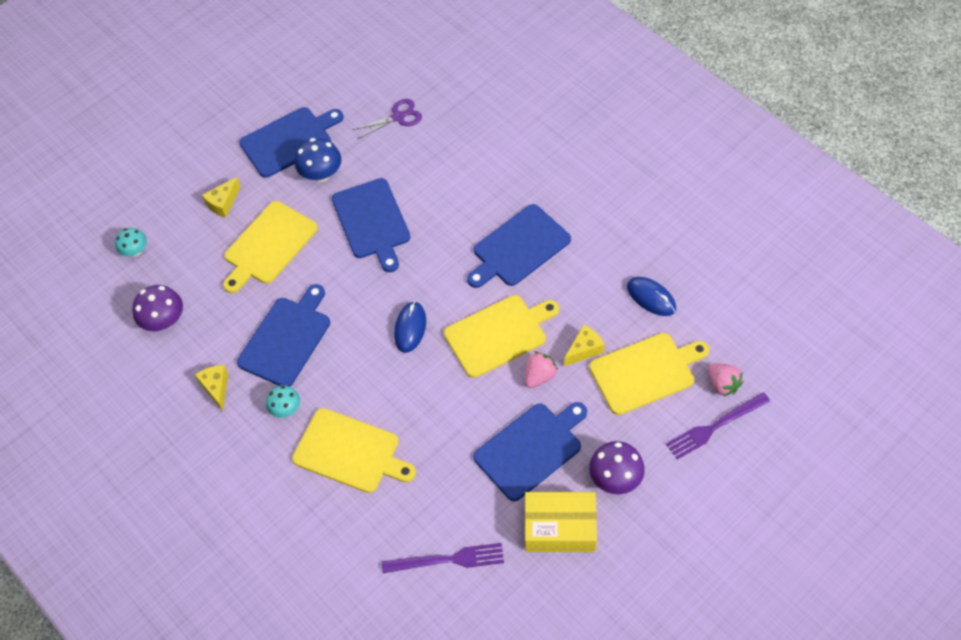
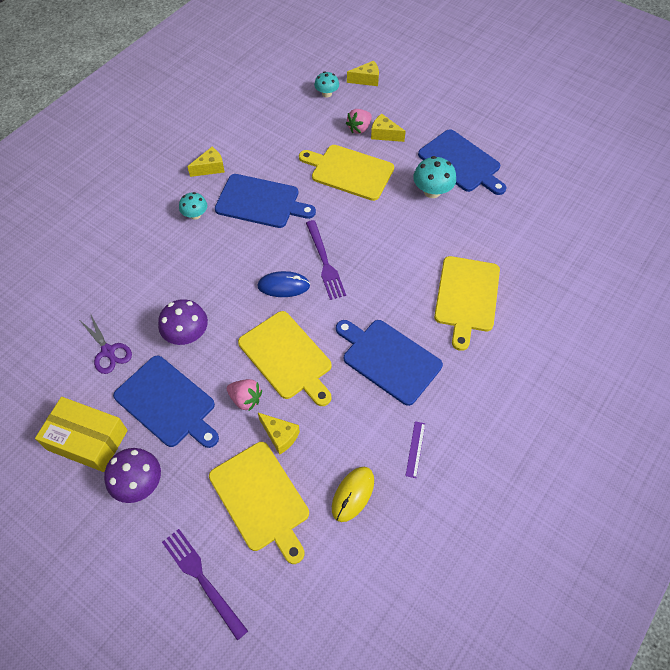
camera: 75 degrees right, 0 degrees up
(127, 207) = (366, 80): none -> yellow cheese
(164, 321) = (266, 124): purple mushroom -> purple mushroom (187, 335)
(321, 174) = (432, 191): blue mushroom -> turquoise mushroom
(350, 452) = (158, 265): yellow cutting board -> yellow cutting board (466, 297)
(372, 222) = (390, 237): blue cutting board -> none
(398, 117) = (514, 235): purple scissors -> purple scissors (108, 351)
(448, 560) = (59, 353): purple fork -> purple fork (324, 262)
(560, 528) = (87, 440): yellow box -> yellow box turned 60 degrees counterclockwise
(615, 242) = (415, 449): none -> purple ruler
(651, 297) = (353, 494): blue mouse -> yellow mouse
(723, 384) = (254, 583): pink strawberry -> pink strawberry (359, 128)

